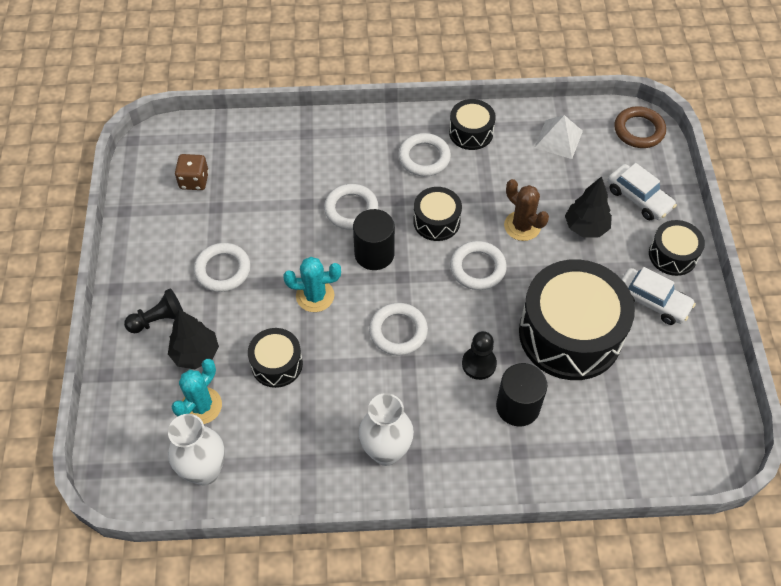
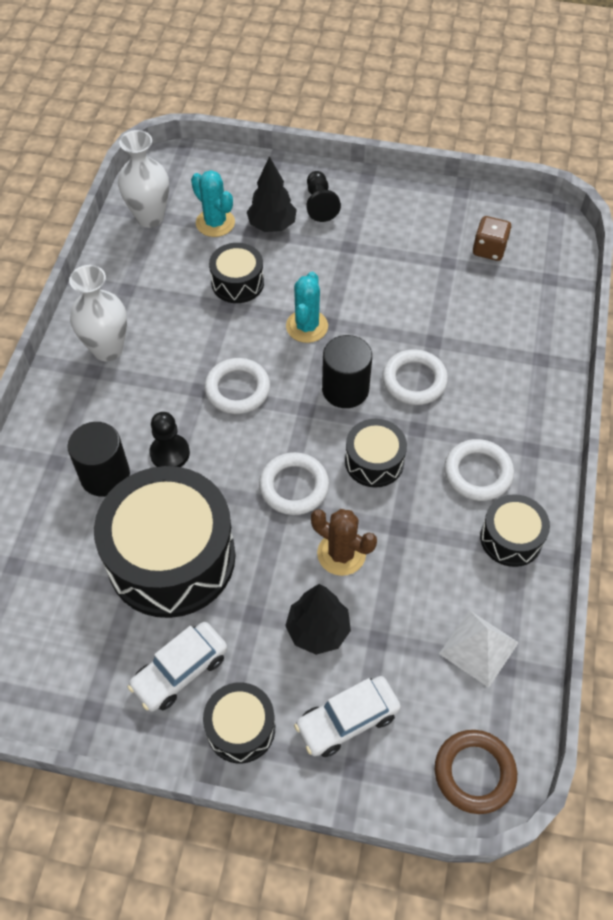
camera: 105 degrees right, 0 degrees up
(223, 270) = (364, 257): white ring -> none
(522, 226) = (341, 554): brown cactus -> brown cactus turned 60 degrees clockwise

